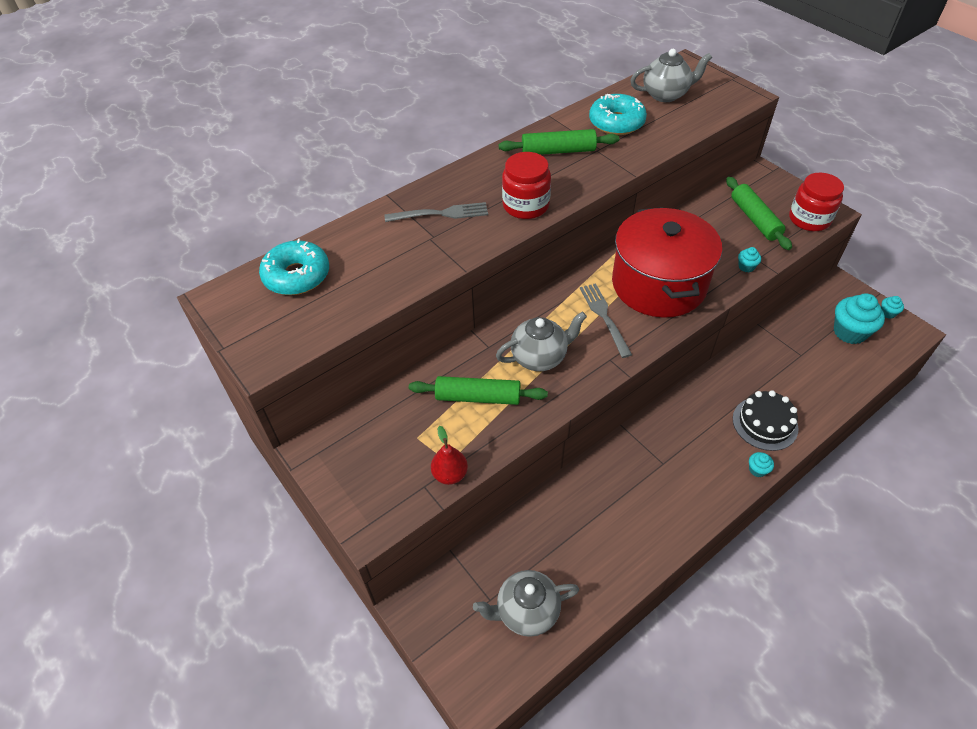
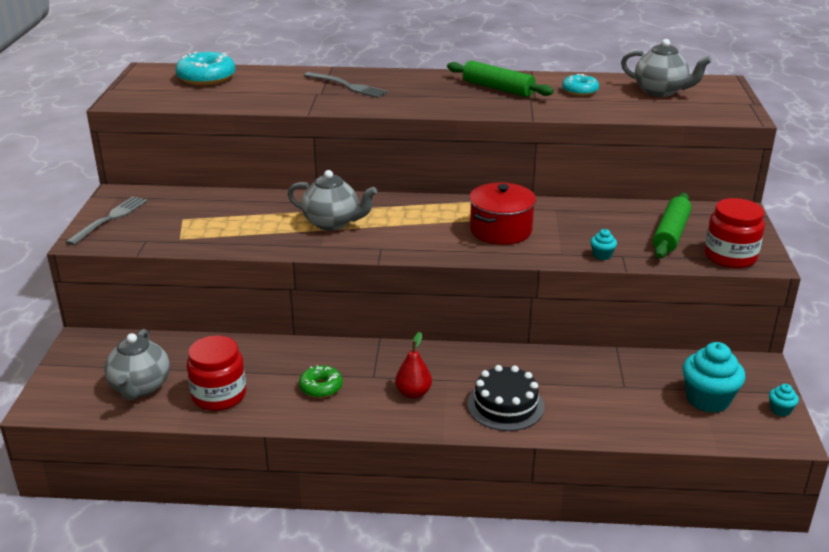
camera: 40 degrees right, 20 degrees down
(450, 474) = (169, 244): red pear -> red pear (413, 393)
(478, 397) = (254, 220): green rolling pin -> none
(526, 205) = (414, 103): red jar -> red jar (219, 395)
(526, 611) = (140, 387): grey teapot -> grey teapot turned 120 degrees counterclockwise
(604, 317) = (421, 226): grey fork -> grey fork (110, 219)
(616, 123) = (580, 91): turquoise donut -> turquoise donut, size x0.60
(645, 501) = (321, 387): none -> green donut
(658, 284) = (501, 230): red pot -> red pot, size x0.59
(757, 470) = (446, 426): turquoise cupcake -> none

